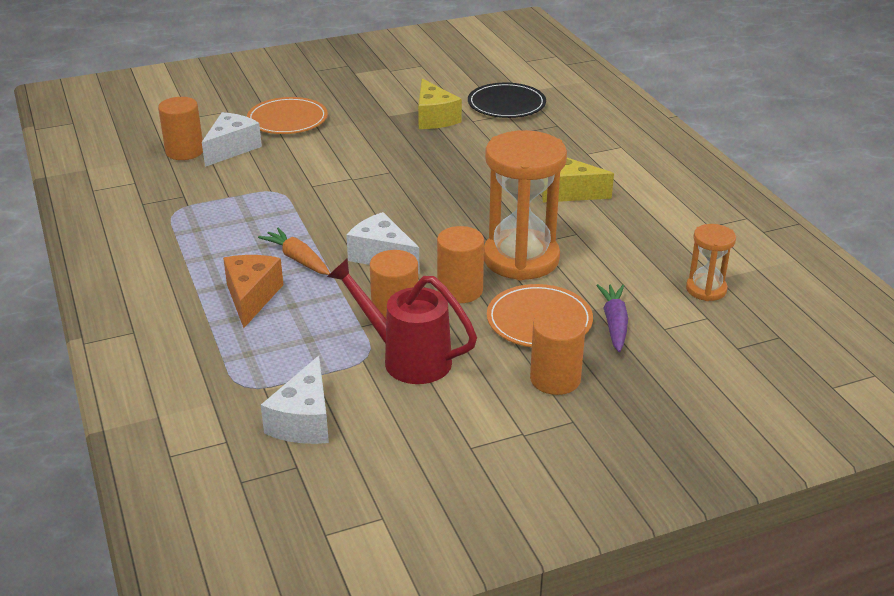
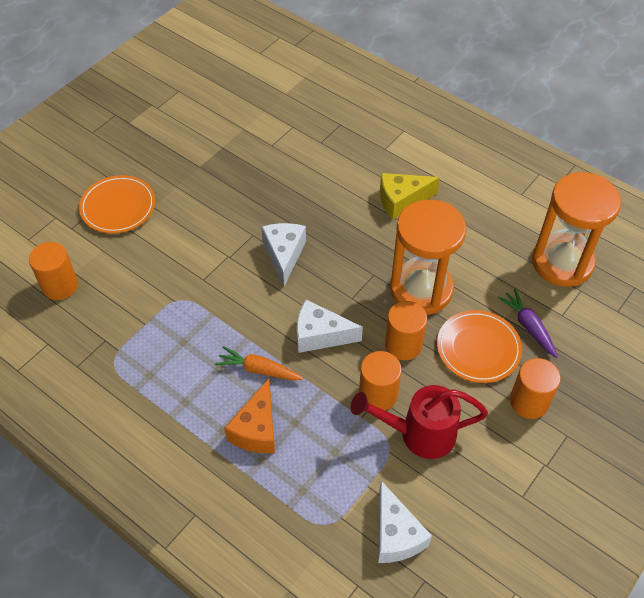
camera: 30 degrees left, 20 degrees up
(231, 148) = (99, 264): white cheese -> white cheese (284, 255)
(251, 297) = (257, 429): orange cheese -> orange cheese turned 135 degrees counterclockwise
(434, 118) = (239, 154): yellow cheese -> none
(506, 104) = (284, 114): black plate -> none
(706, 289) = (562, 262): orange hourglass -> orange hourglass, size x1.97

